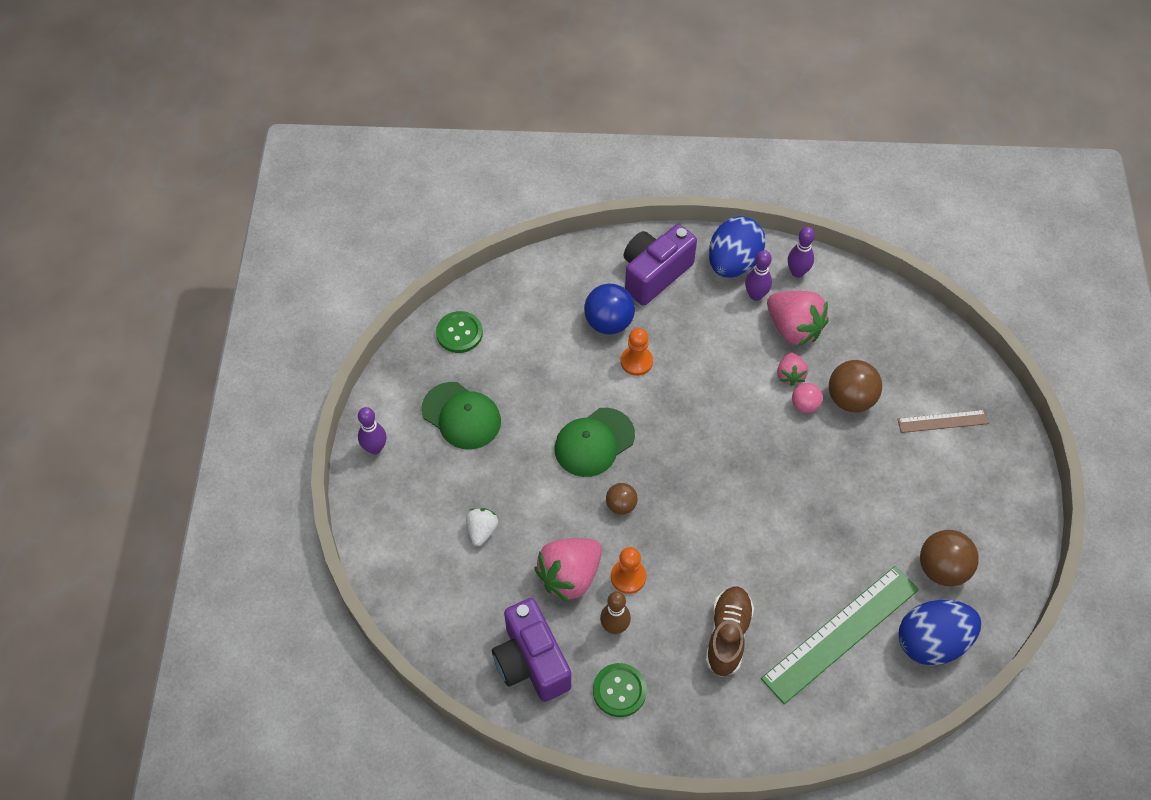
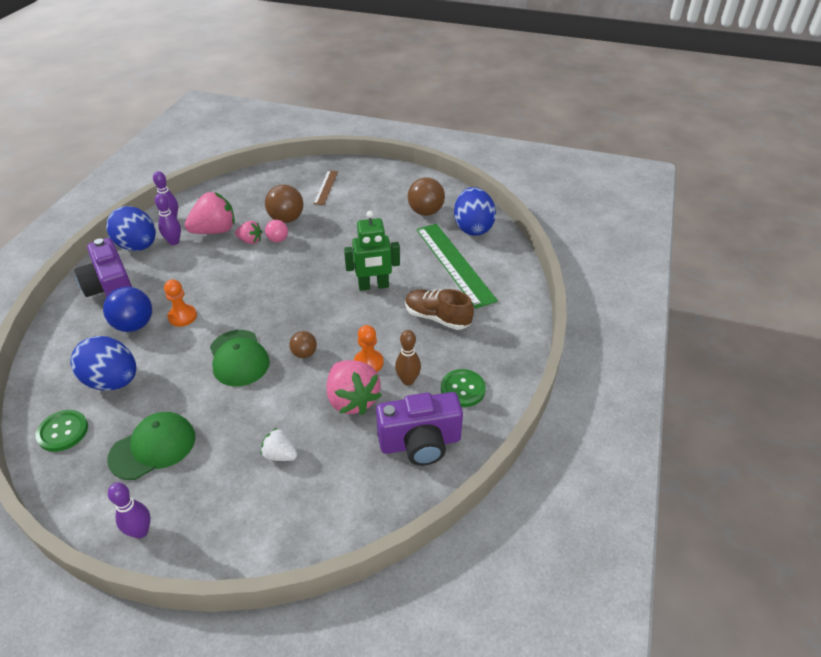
camera: 75 degrees left, 15 degrees down
(529, 342) = (113, 381): none -> blue egg
(759, 545) = (373, 286): none -> green robot

